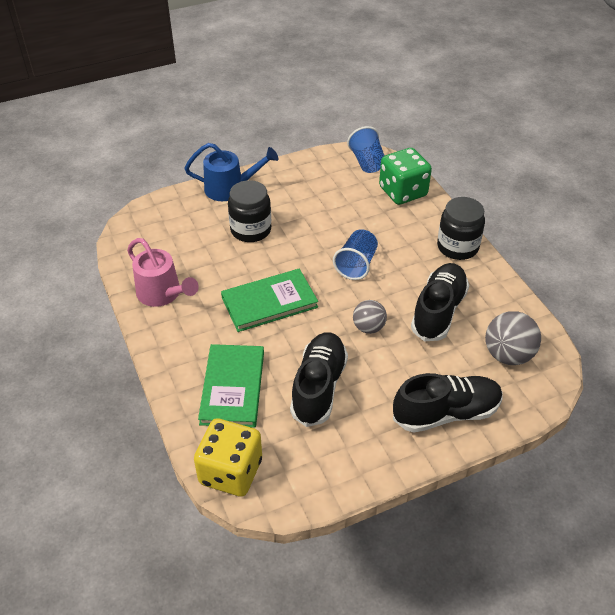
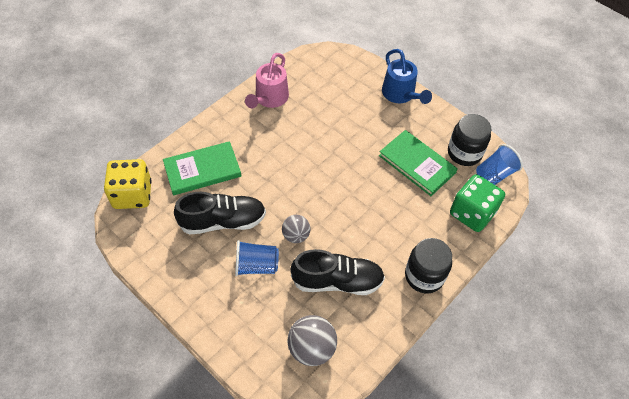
camera: 65 degrees right, 10 degrees up
(251, 230) = (361, 124): black jar -> black jar (464, 153)
(269, 302) = (291, 163): green book -> green book (417, 164)
(356, 265) = (360, 206): blue cup -> blue cup (256, 266)
(446, 413) = (230, 315): black shoe -> none

